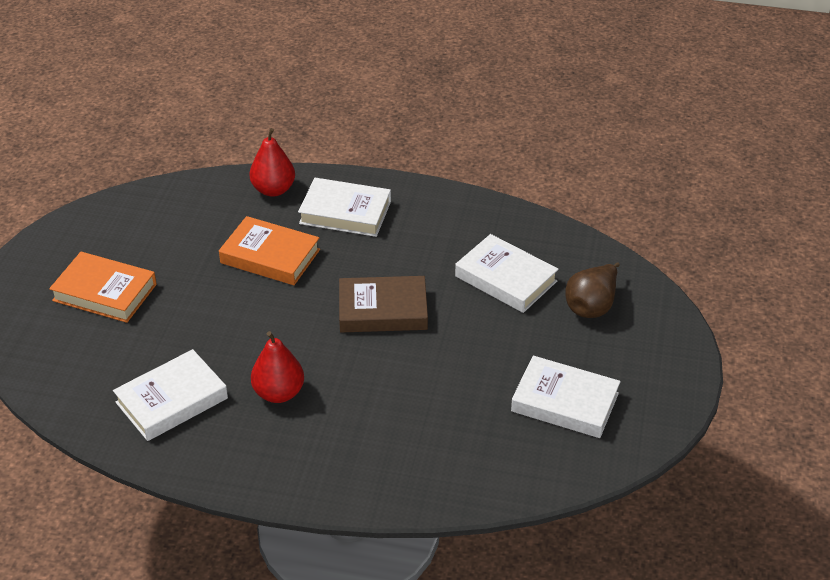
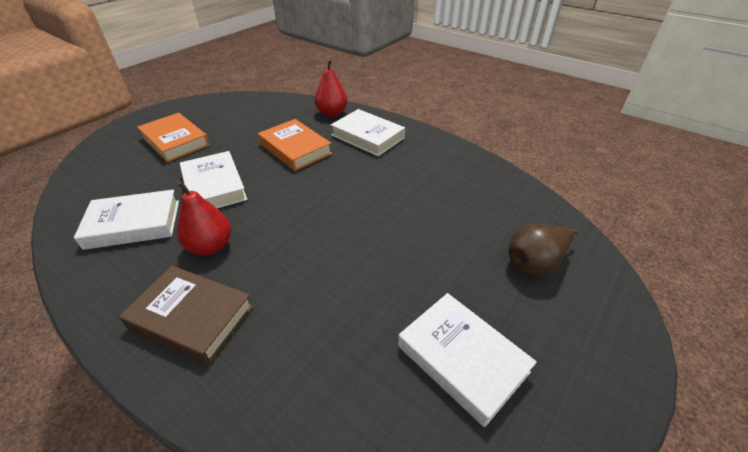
camera: 25 degrees right, 0 degrees up
(383, 310) = (344, 207): brown book -> brown book (192, 317)
(506, 279) = (462, 214): white book -> white book (214, 186)

